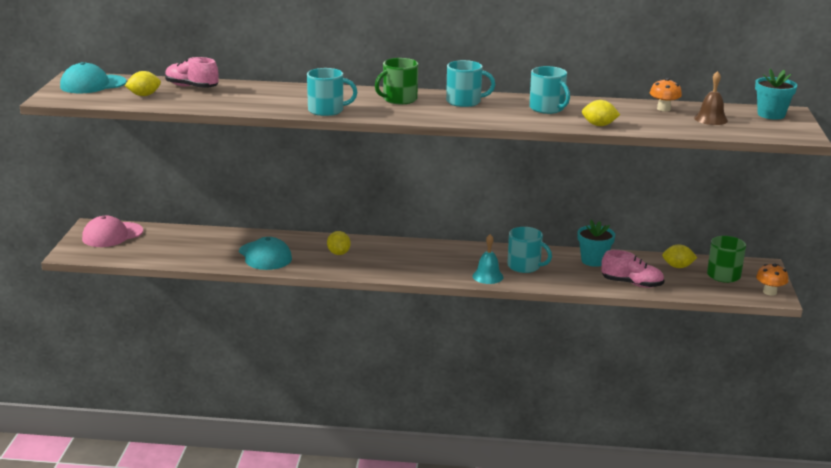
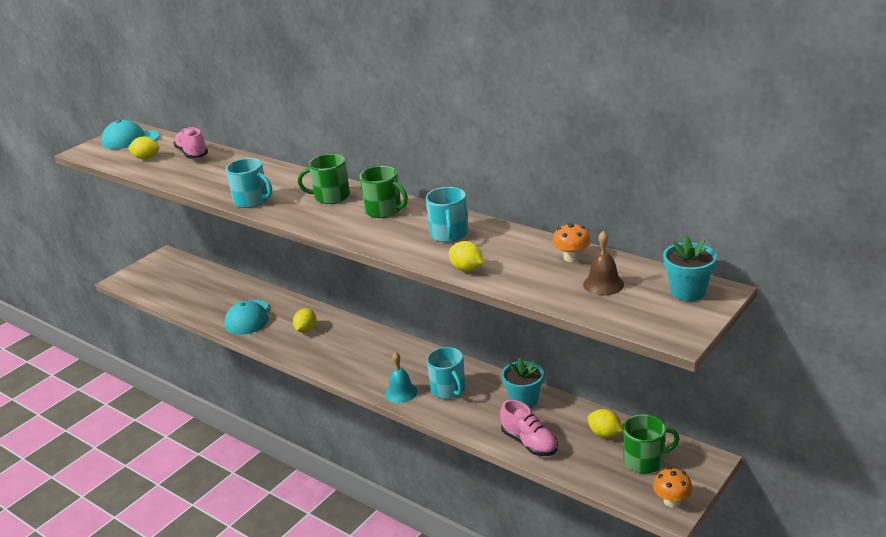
camera: 35 degrees right, 5 degrees up
(112, 235) = (167, 268): pink cap -> none
(464, 102) = (384, 210): turquoise mug -> green mug

